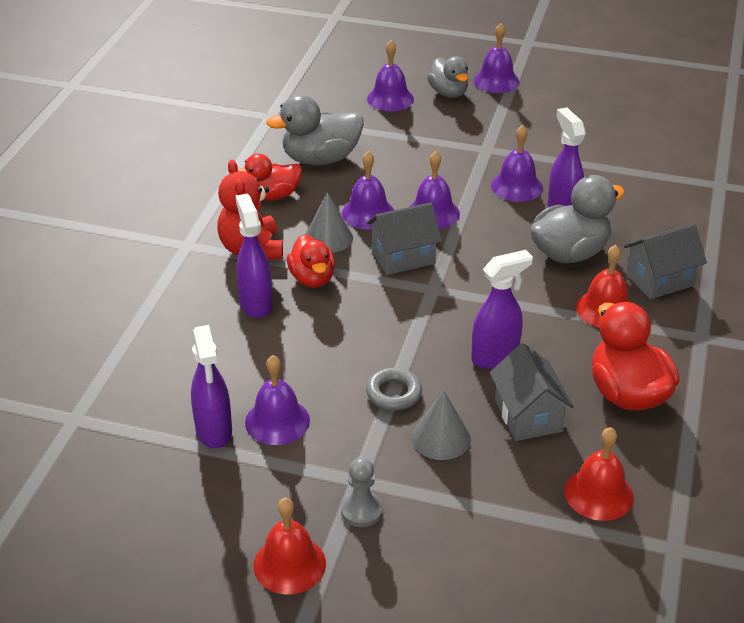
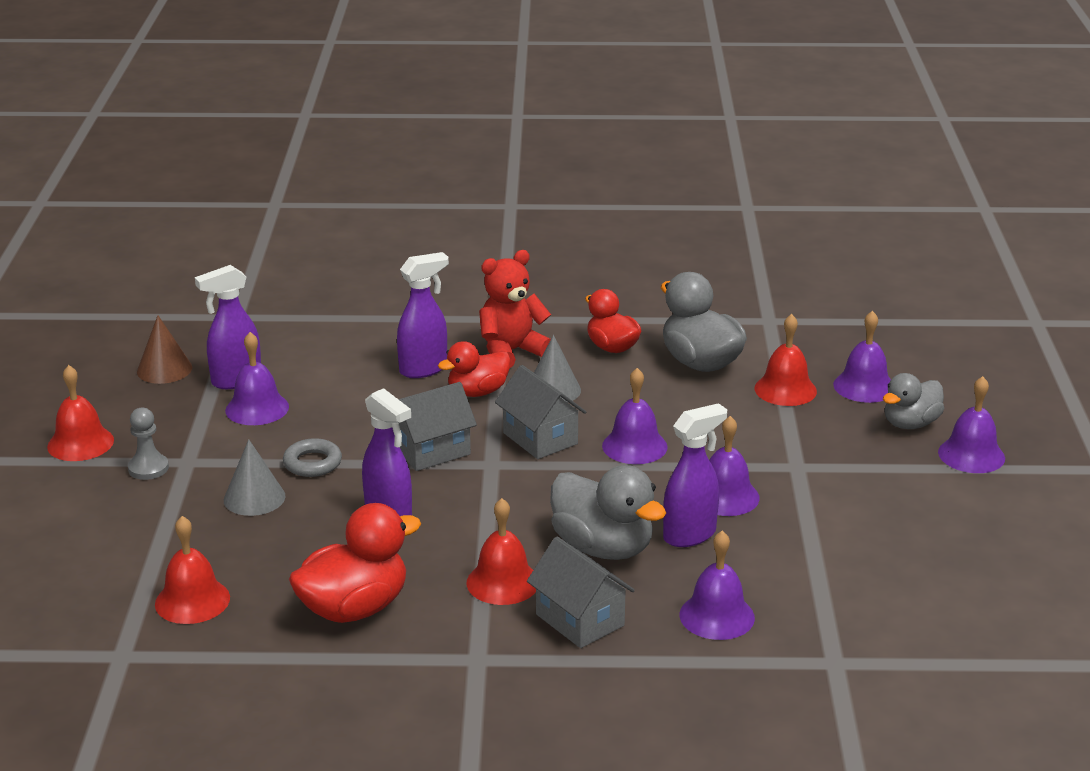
camera: 75 degrees right, 10 degrees down
(161, 485) = (164, 369): none -> brown cone
(368, 213) = (611, 406): purple bell -> purple bell (717, 616)
(379, 131) = (785, 389): none -> red bell
(528, 415) = (300, 546): grey house -> grey house (432, 451)

